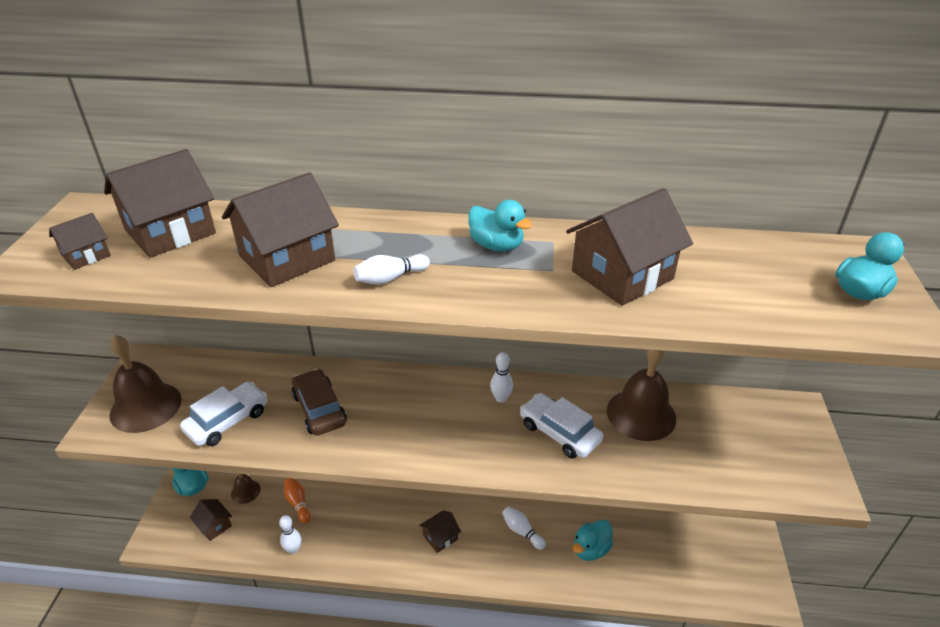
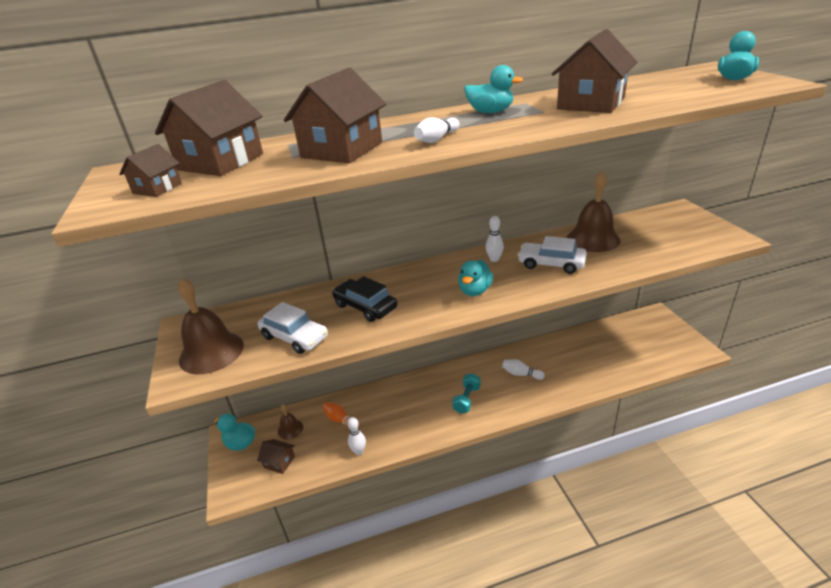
camera: 20 degrees left, 5 degrees down
(227, 421) = (294, 337): white car -> white car turned 105 degrees clockwise
(319, 409) = (365, 306): brown car -> black car
(440, 537) = (467, 399): brown house -> turquoise dumbbell
(590, 549) = (574, 367): turquoise duck -> turquoise duck (475, 291)

